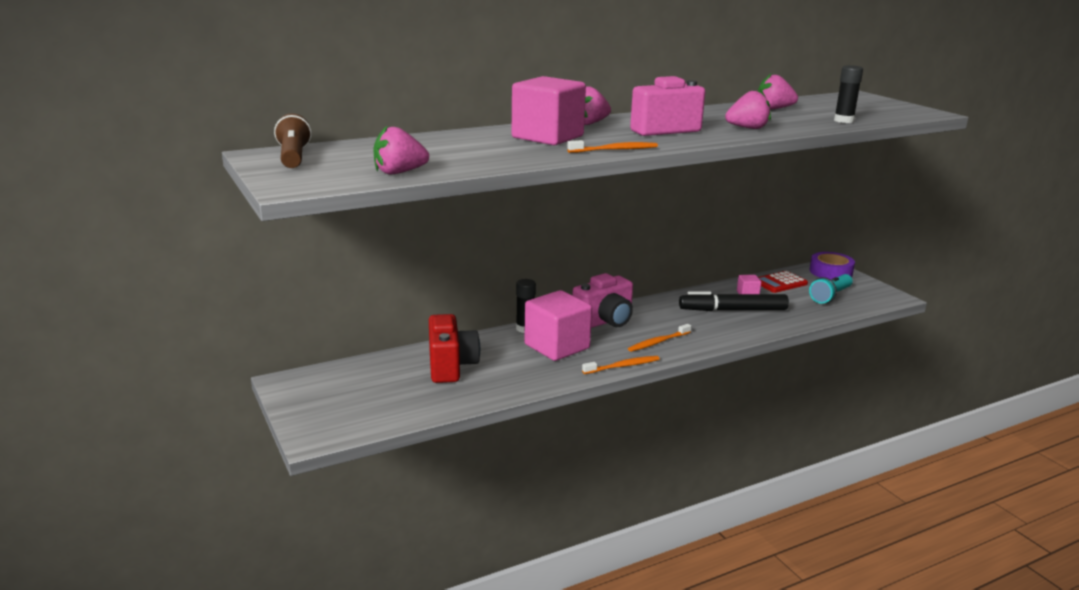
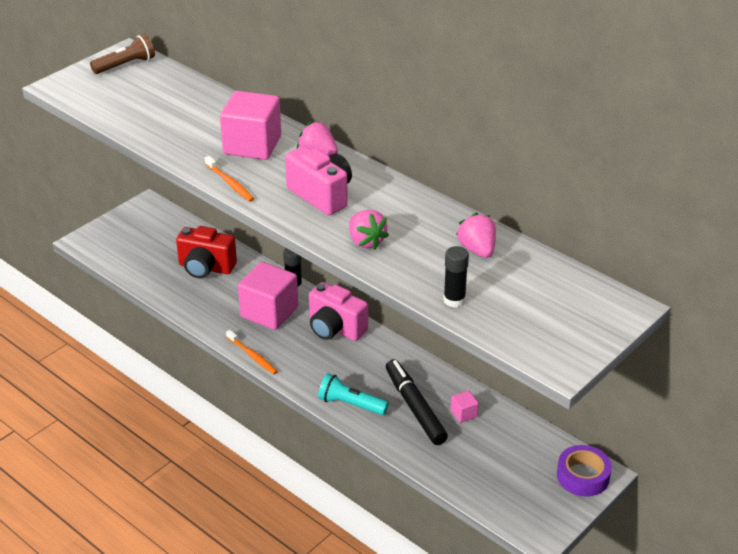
camera: 70 degrees right, 15 degrees up
(399, 172) = (109, 111): pink strawberry -> none
(451, 366) = (206, 268): red camera -> red camera turned 45 degrees clockwise
(658, 342) = (310, 368): orange toothbrush -> none
(780, 283) = (516, 435): red calculator -> none
(830, 296) = (503, 480): turquoise flashlight -> turquoise flashlight (350, 404)

